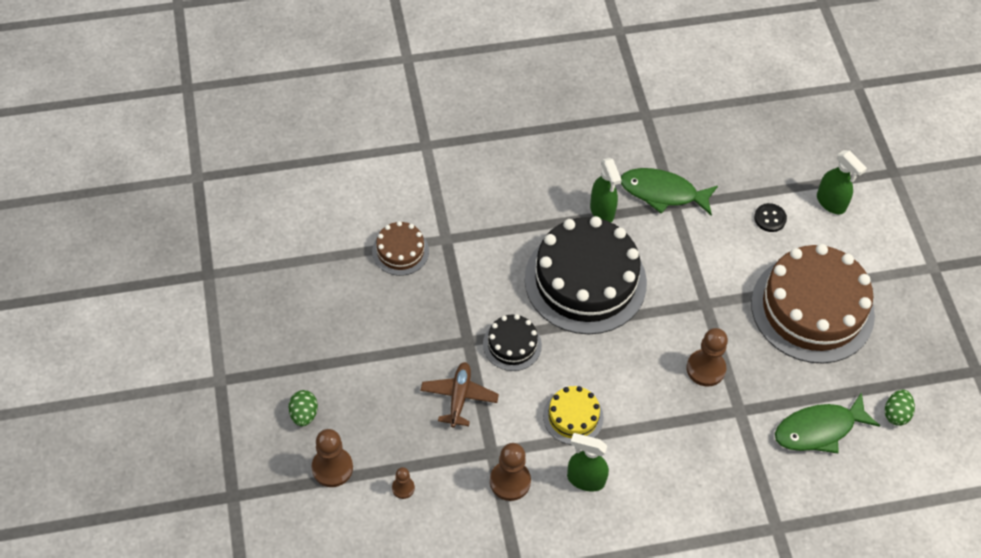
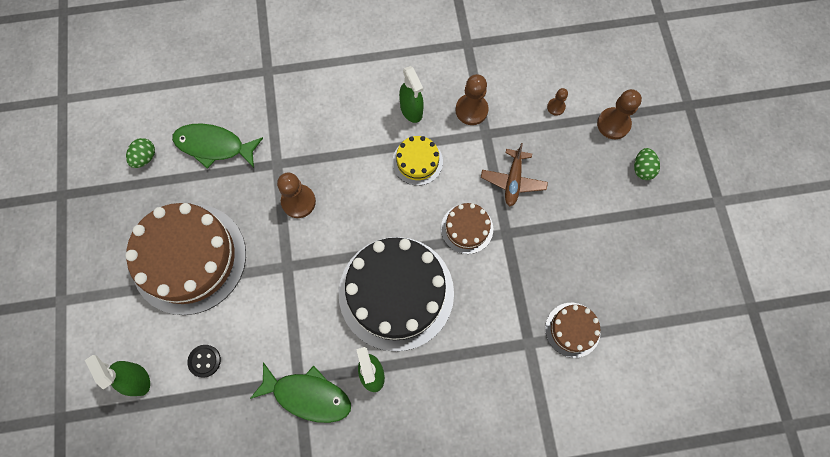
camera: 175 degrees left, 15 degrees up
(512, 345) = (467, 228): black cake -> brown cake
(585, 479) = (411, 110): green spray bottle -> green spray bottle turned 45 degrees clockwise
(819, 429) = (214, 146): green fish -> green fish turned 150 degrees counterclockwise

